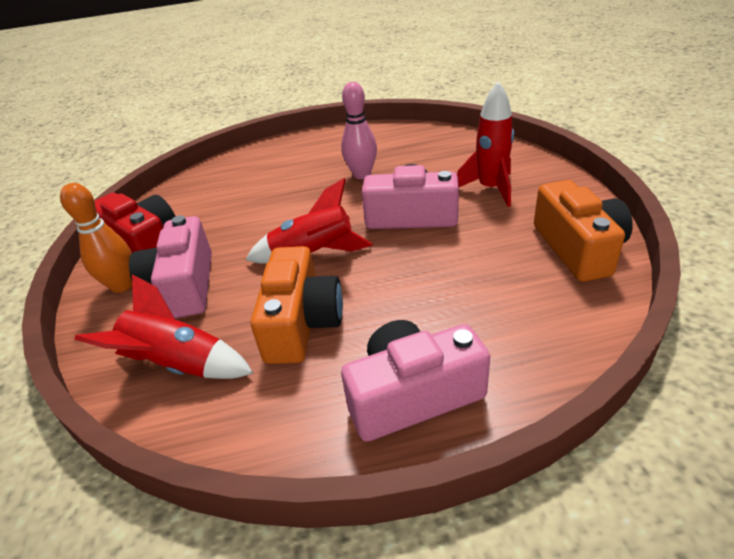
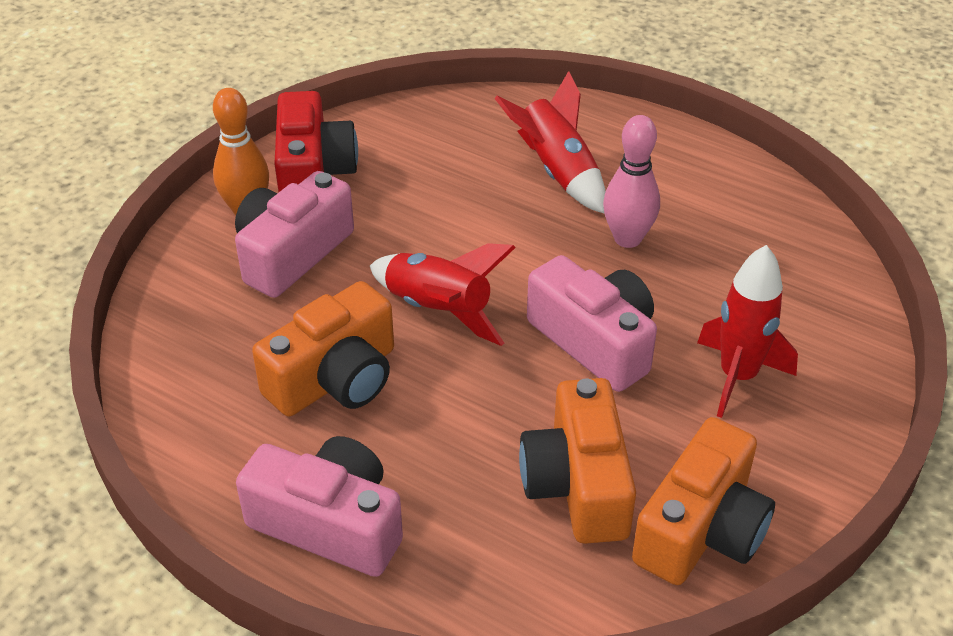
camera: 40 degrees right, 5 degrees up
(179, 365) = (204, 337): red rocket -> red rocket (557, 172)
(501, 272) = (578, 484): none -> orange camera

